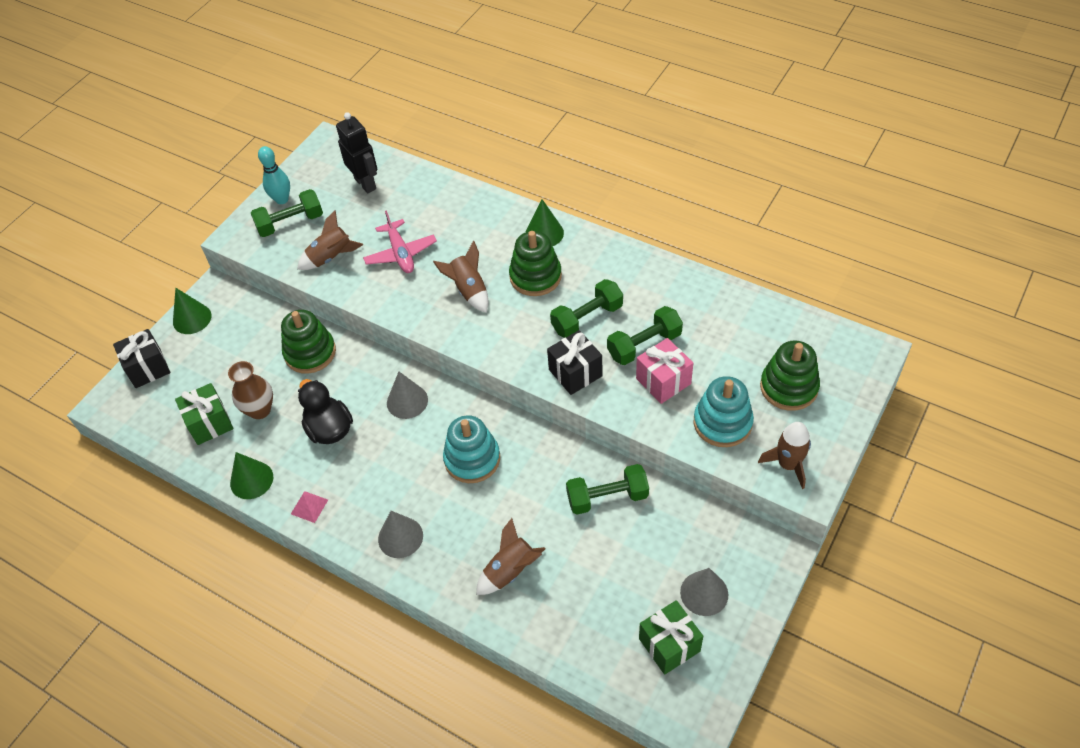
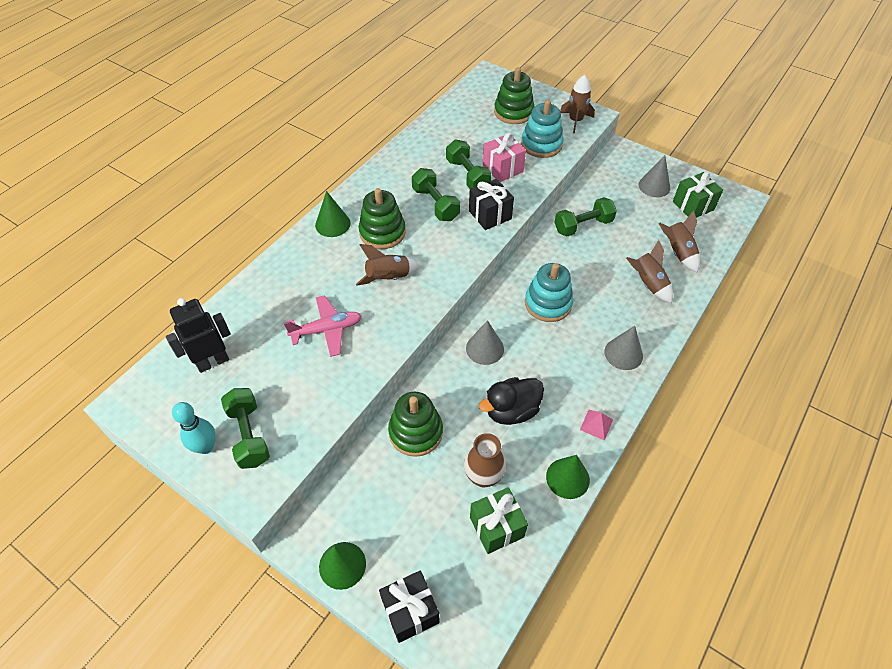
camera: 90 degrees left, 0 degrees up
(331, 257) = (315, 392): brown rocket -> brown rocket (677, 252)
(607, 497) = (583, 226): green dumbbell -> green dumbbell turned 75 degrees clockwise

